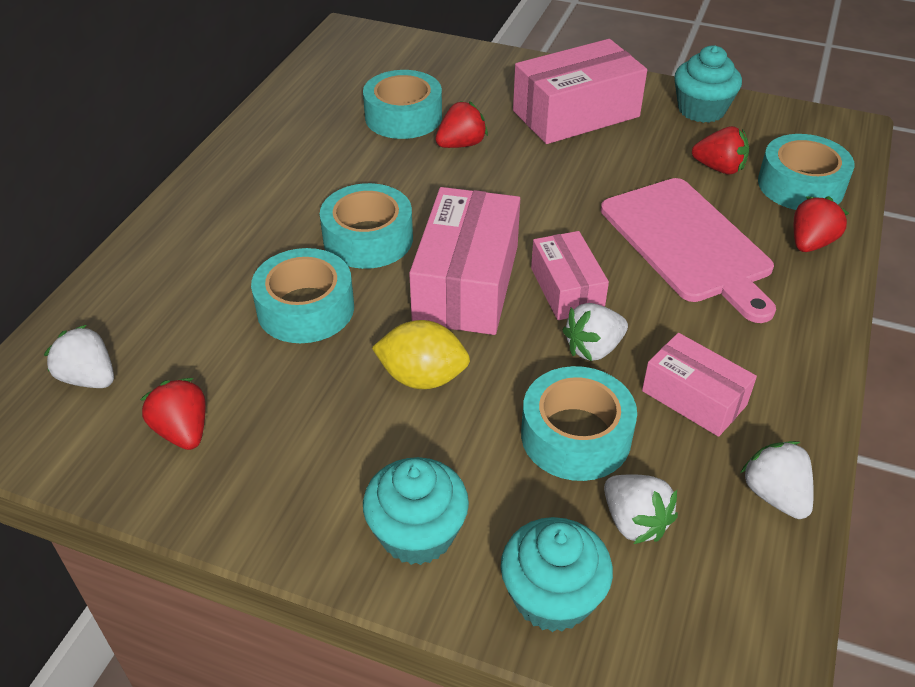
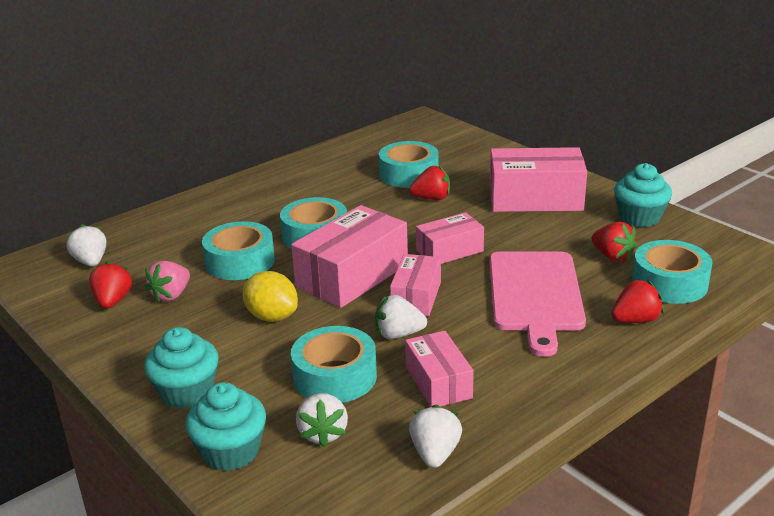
camera: 30 degrees right, 15 degrees down
(259, 392) = (171, 295): none -> pink strawberry
(546, 213) = (449, 251): none -> pink box

